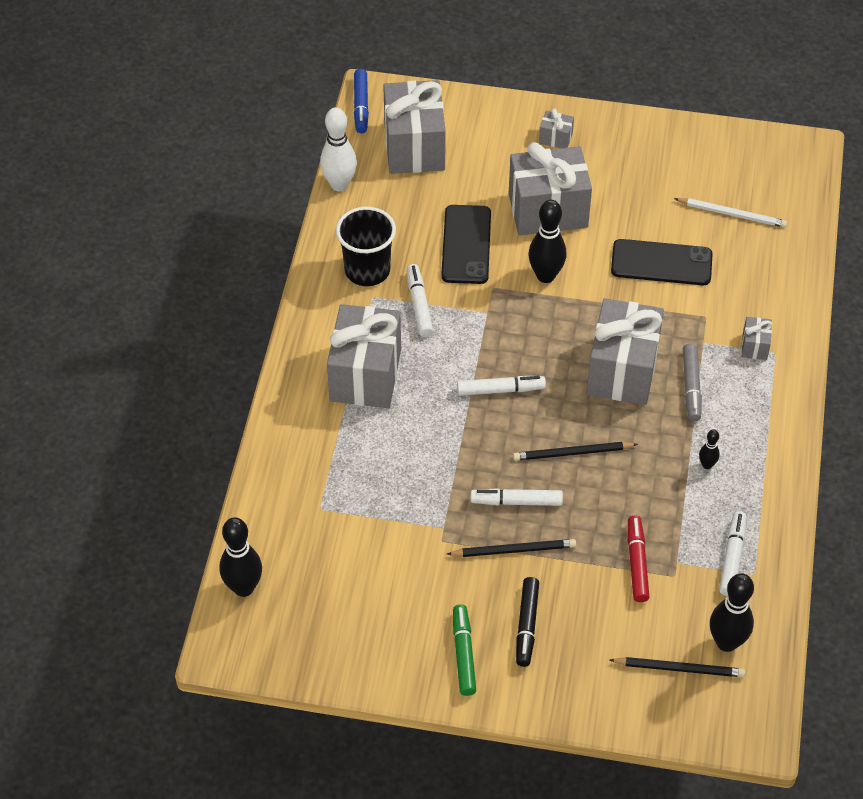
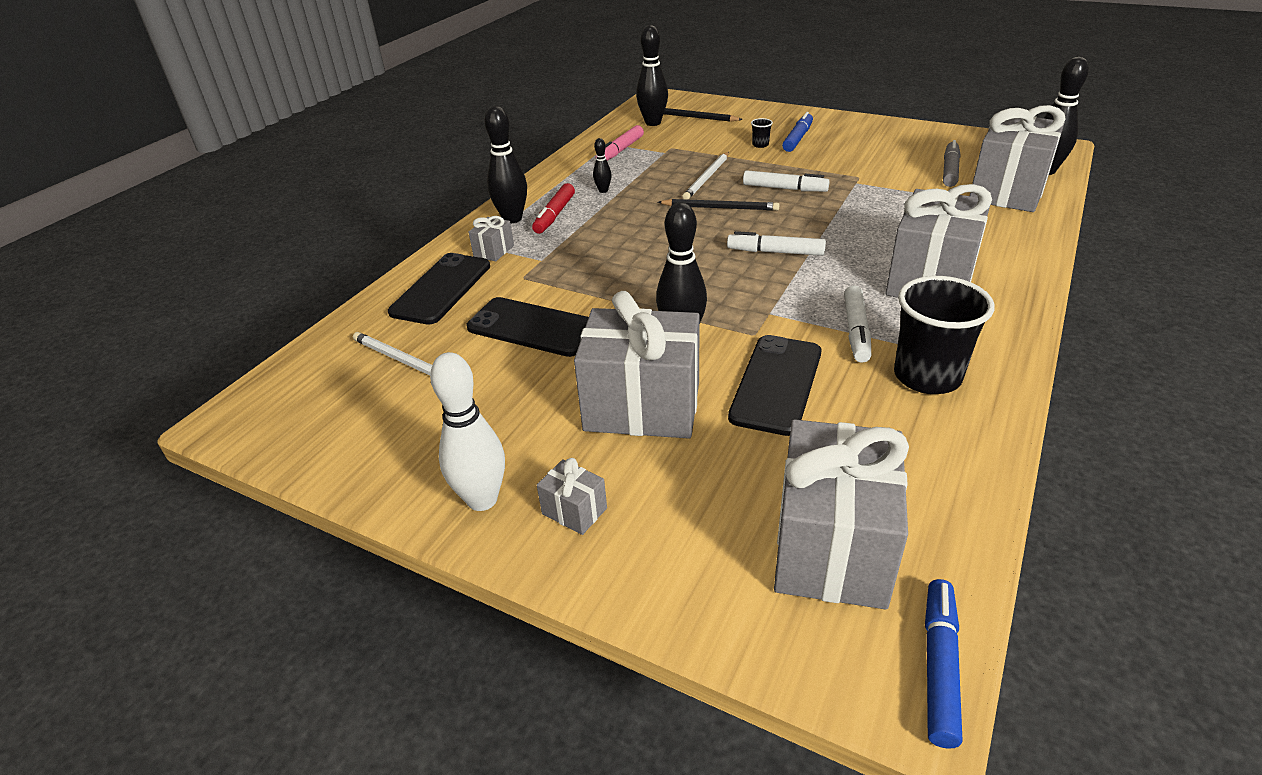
camera: 160 degrees left, 15 degrees down
(339, 184) = (978, 505): white bowling pin -> white bowling pin (482, 499)
(463, 654) = (851, 132): green marker -> none
(514, 550) = (795, 167): black pencil -> none
(526, 625) = (797, 138): black marker -> blue marker
(568, 600) = (760, 145): none -> black cup
(606, 510) = (707, 178): none -> white pencil
(622, 370) = (639, 251): grey gift -> grey gift (1007, 191)
(637, 563) = (696, 154): red marker -> red marker (554, 215)
(691, 387) = (579, 233): grey marker -> grey marker (950, 170)
(732, 557) = (620, 151): white marker -> pink marker
(764, 290) = (441, 289): none -> black phone
(771, 398) = (512, 219): none -> black bowling pin

